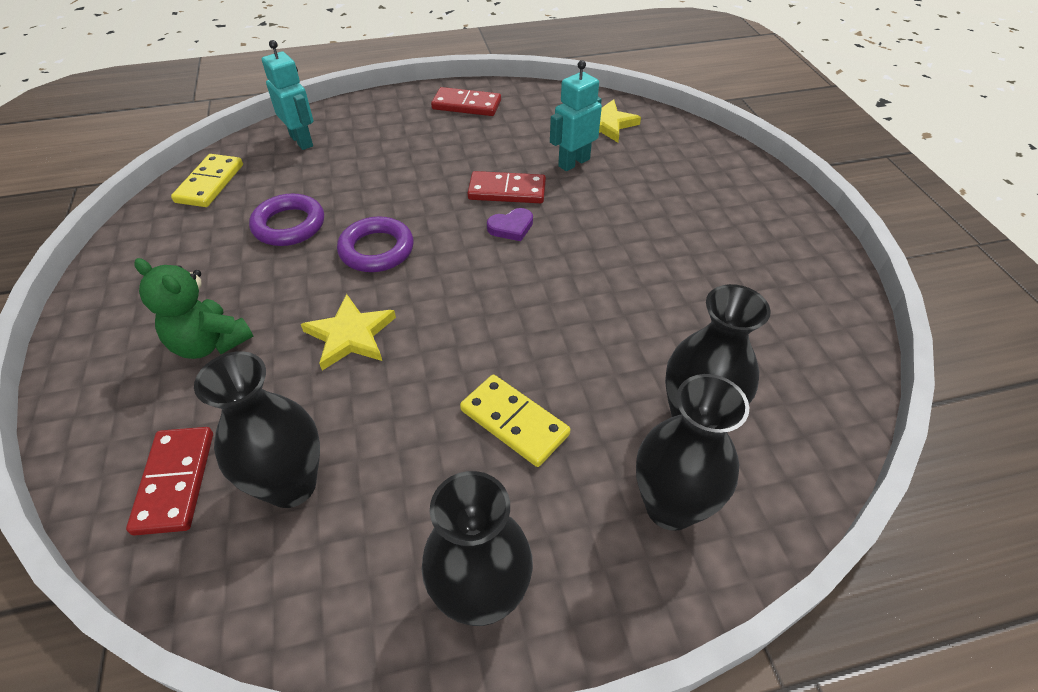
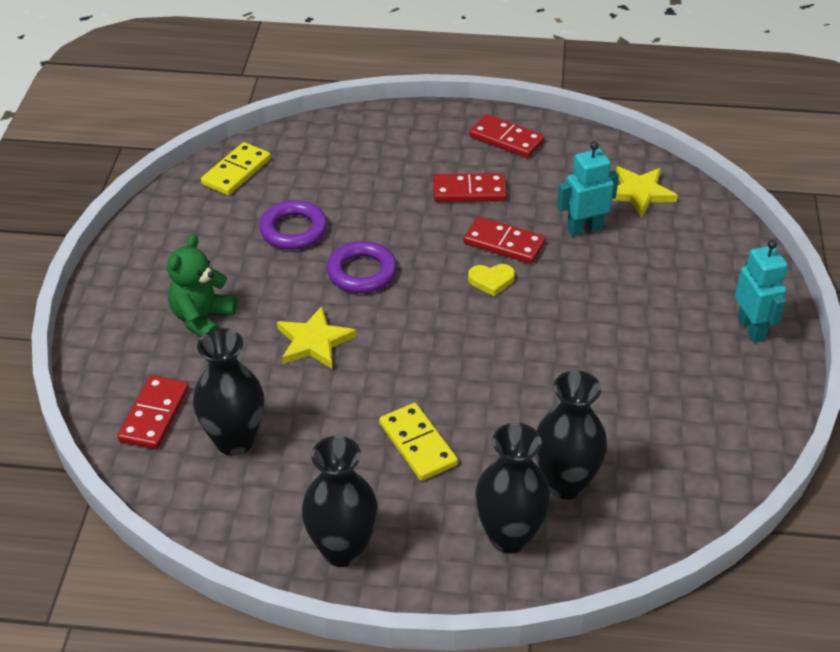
camera: 20 degrees right, 5 degrees down
(210, 343) = (202, 319): green teddy bear -> green teddy bear turned 60 degrees clockwise
(302, 141) = (331, 145): turquoise robot -> turquoise robot (751, 328)
(452, 153) = (469, 191): none -> red domino
(511, 227) = (491, 280): purple heart -> yellow heart

